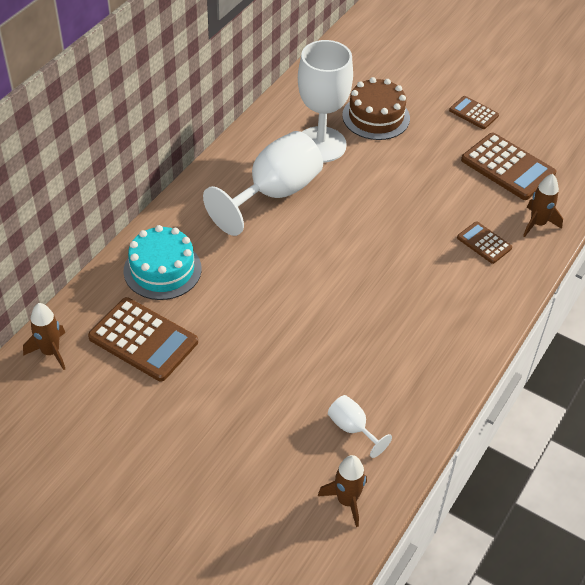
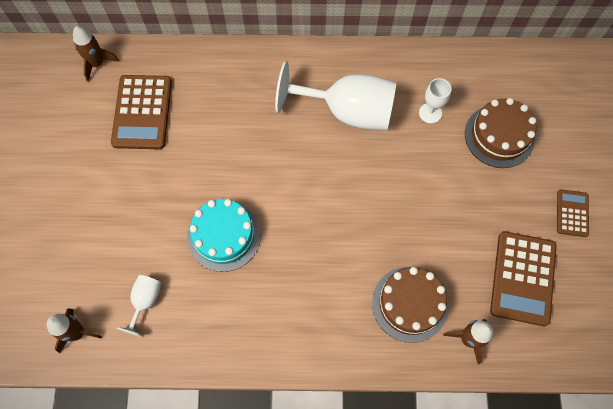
camera: 60 degrees right, 20 degrees up
(162, 270) = (215, 84): turquoise cake -> turquoise cake (224, 236)
(321, 144) = (430, 113): white goblet -> white goblet, size x0.45
(484, 243) = (410, 304): brown calculator -> brown cake

